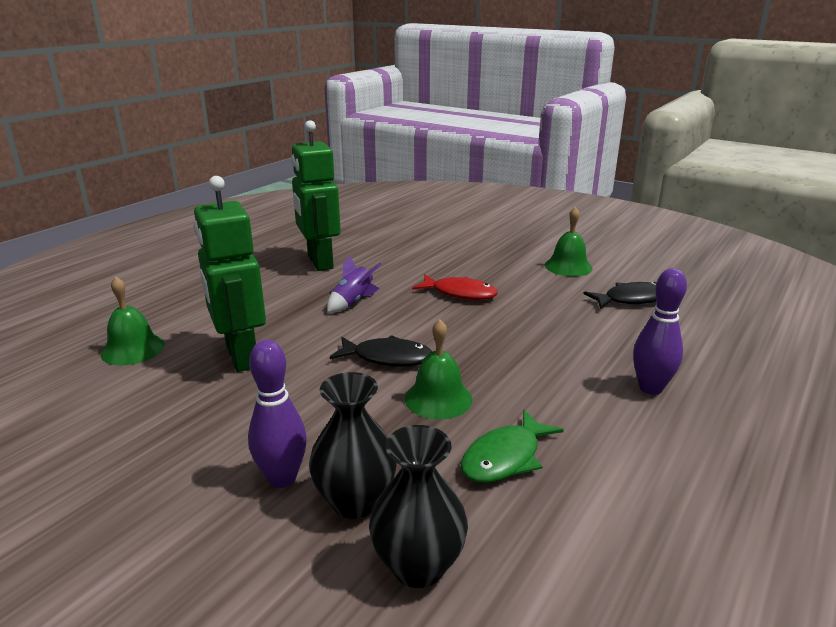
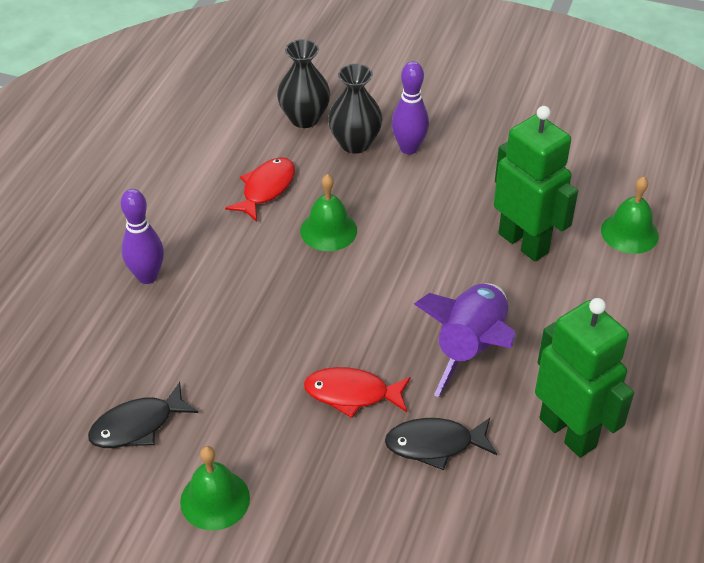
camera: 165 degrees right, 20 degrees up
(353, 302) = (470, 348): purple rocket -> purple rocket, size x1.83
(387, 358) = (390, 268): black fish -> black fish (435, 444)
(505, 457) = (266, 189): green fish -> red fish

